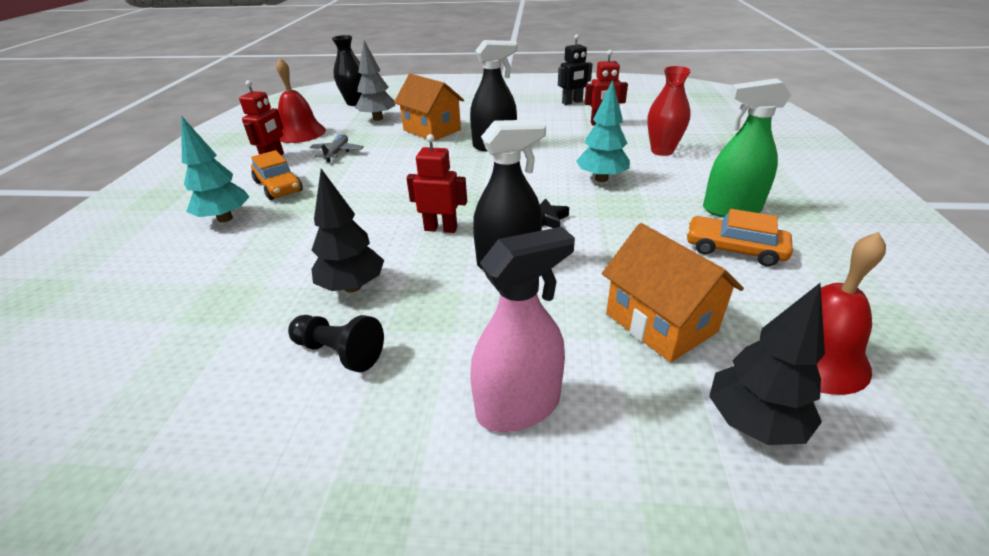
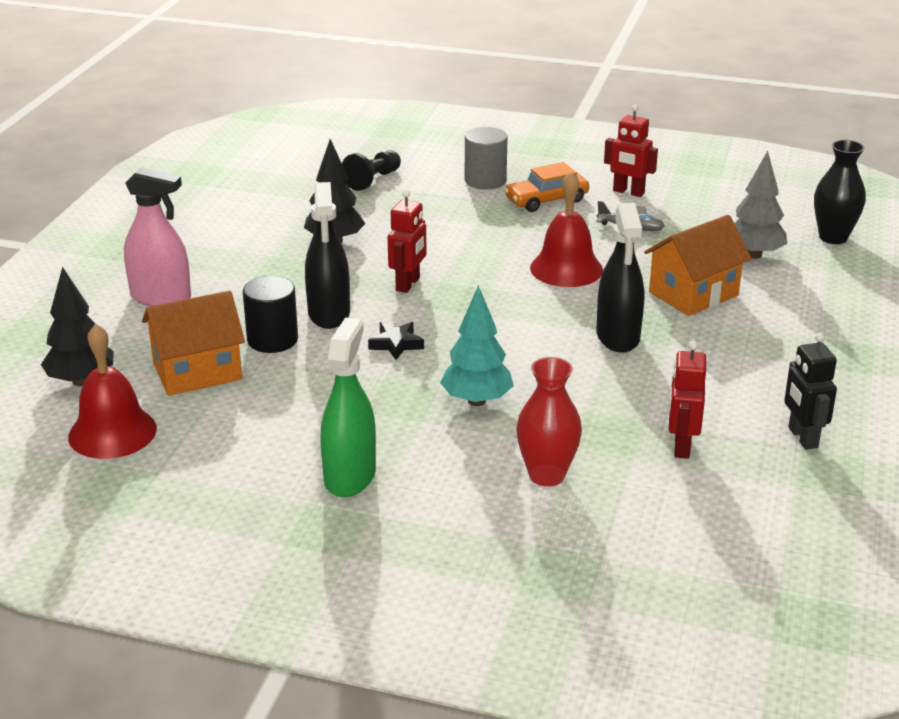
camera: 100 degrees right, 5 degrees down
(225, 218) = (485, 180): turquoise tree -> grey cylinder
(301, 133) = (708, 203): red bell -> red bell (566, 268)
(339, 352) = (258, 238): black pawn -> black pawn (373, 180)
(518, 406) = (161, 297): pink spray bottle -> pink spray bottle turned 60 degrees counterclockwise
(572, 285) = (272, 340): none -> black cylinder
(734, 249) = (271, 447): orange car -> none

